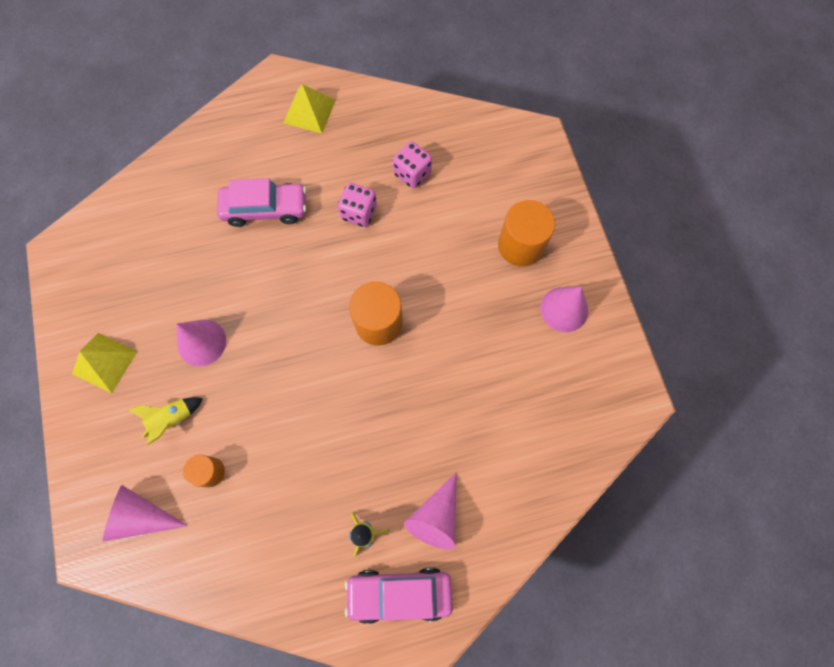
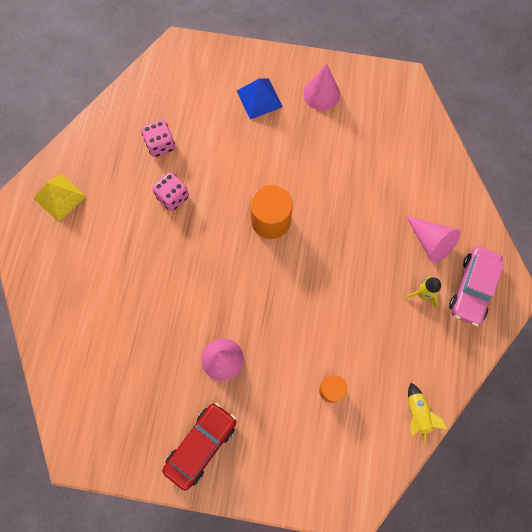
camera: 65 degrees left, 0 degrees up
(104, 362) = (201, 445): yellow pyramid -> red car
(142, 515) = (343, 455): pink cone -> none
(172, 419) = (275, 405): yellow rocket -> yellow rocket (417, 413)
(265, 209) = (130, 266): pink car -> none
(520, 245) = (259, 98): orange cylinder -> blue pyramid

